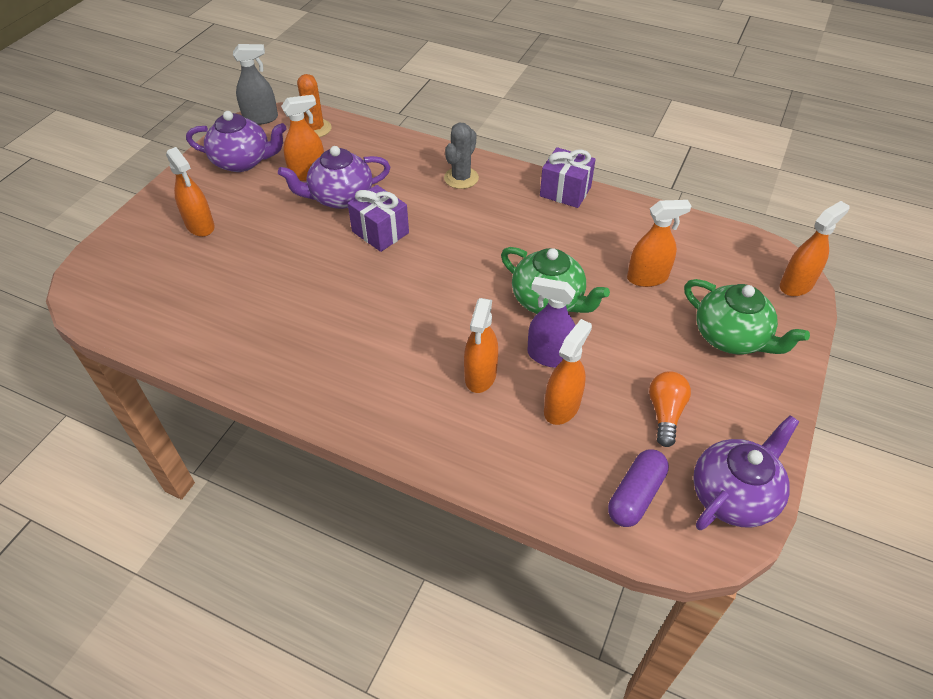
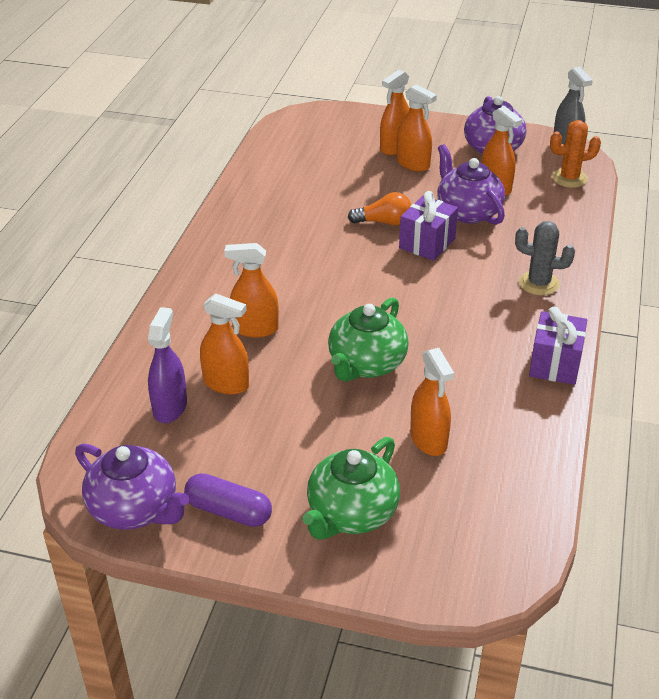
camera: 80 degrees right, 10 degrees down
(549, 356) = (289, 371): purple spray bottle -> purple spray bottle (170, 407)
(635, 495) = (131, 438): purple capsule -> purple capsule (229, 511)
(665, 413) = (230, 457): orange light bulb -> orange light bulb (384, 222)
(796, 285) = (464, 584): orange spray bottle -> orange spray bottle (413, 164)

